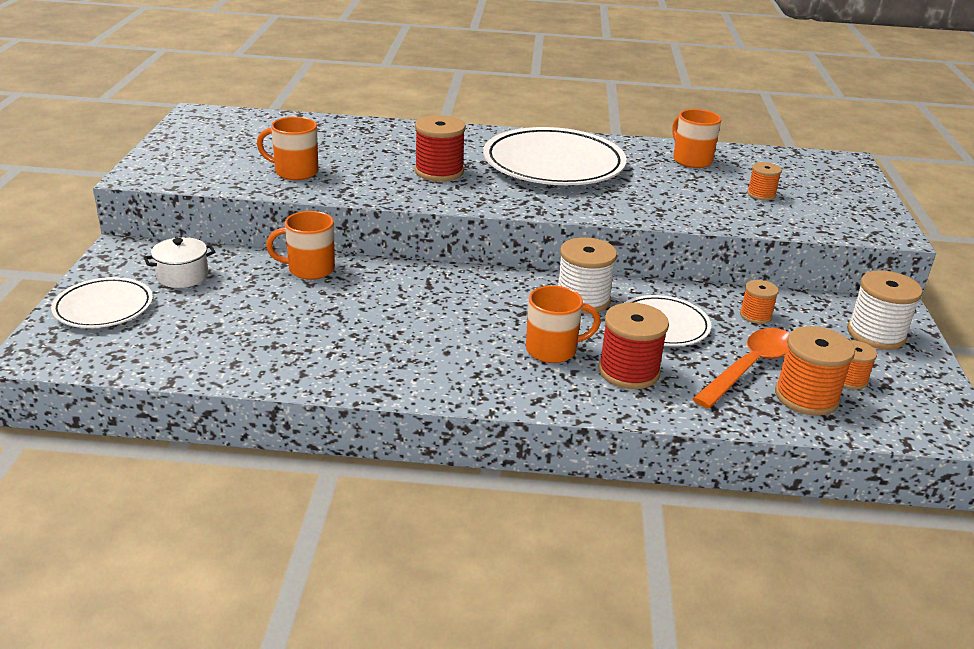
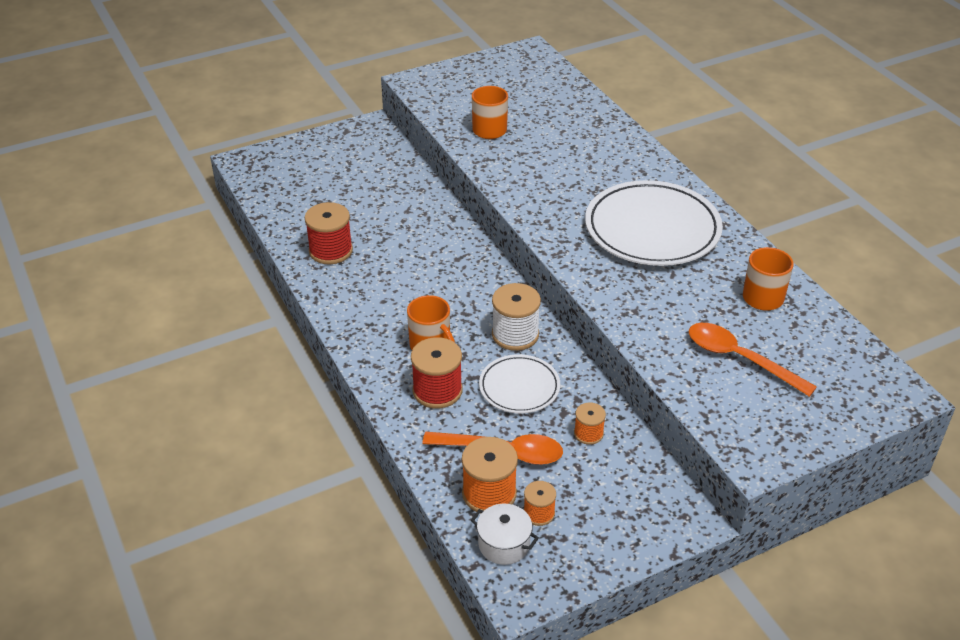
camera: 60 degrees right, 10 degrees up
(103, 307) = (305, 155): white plate -> none
(182, 276) = (366, 162): white pot -> white pot (504, 544)
(309, 269) = (425, 202): orange mug -> none
(439, 171) = (566, 184): red spool -> red spool (331, 251)
(761, 194) = (739, 358): orange spool -> orange spoon
(876, 334) = (632, 515): white spool -> none

